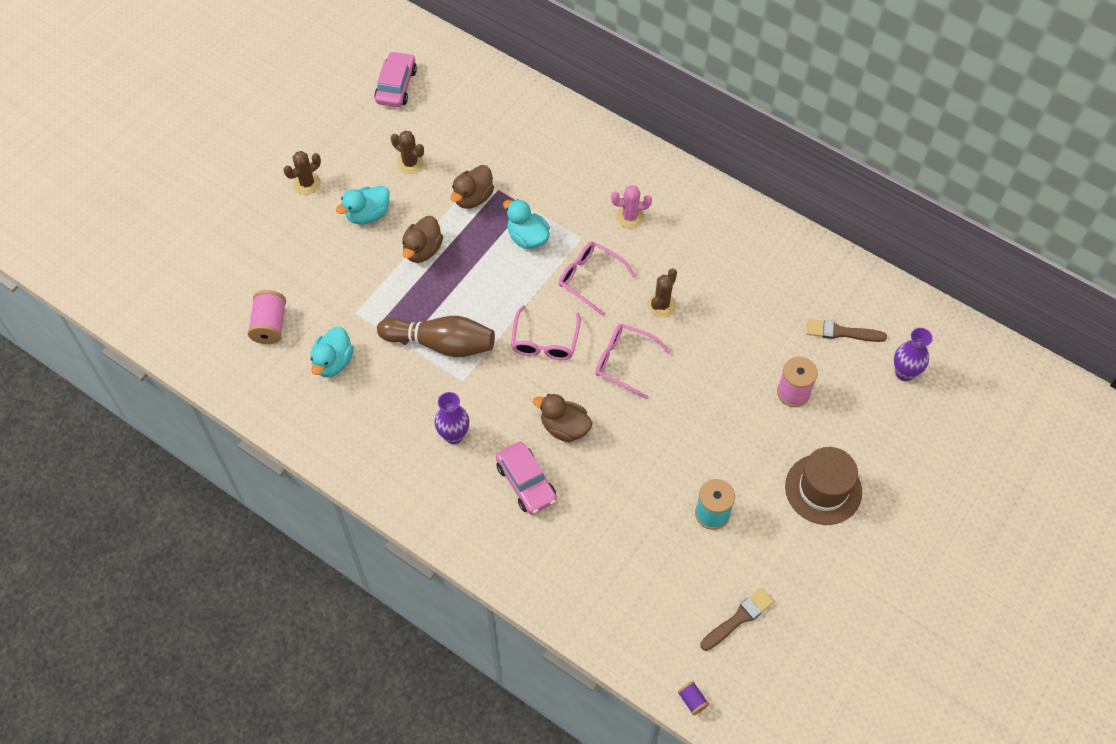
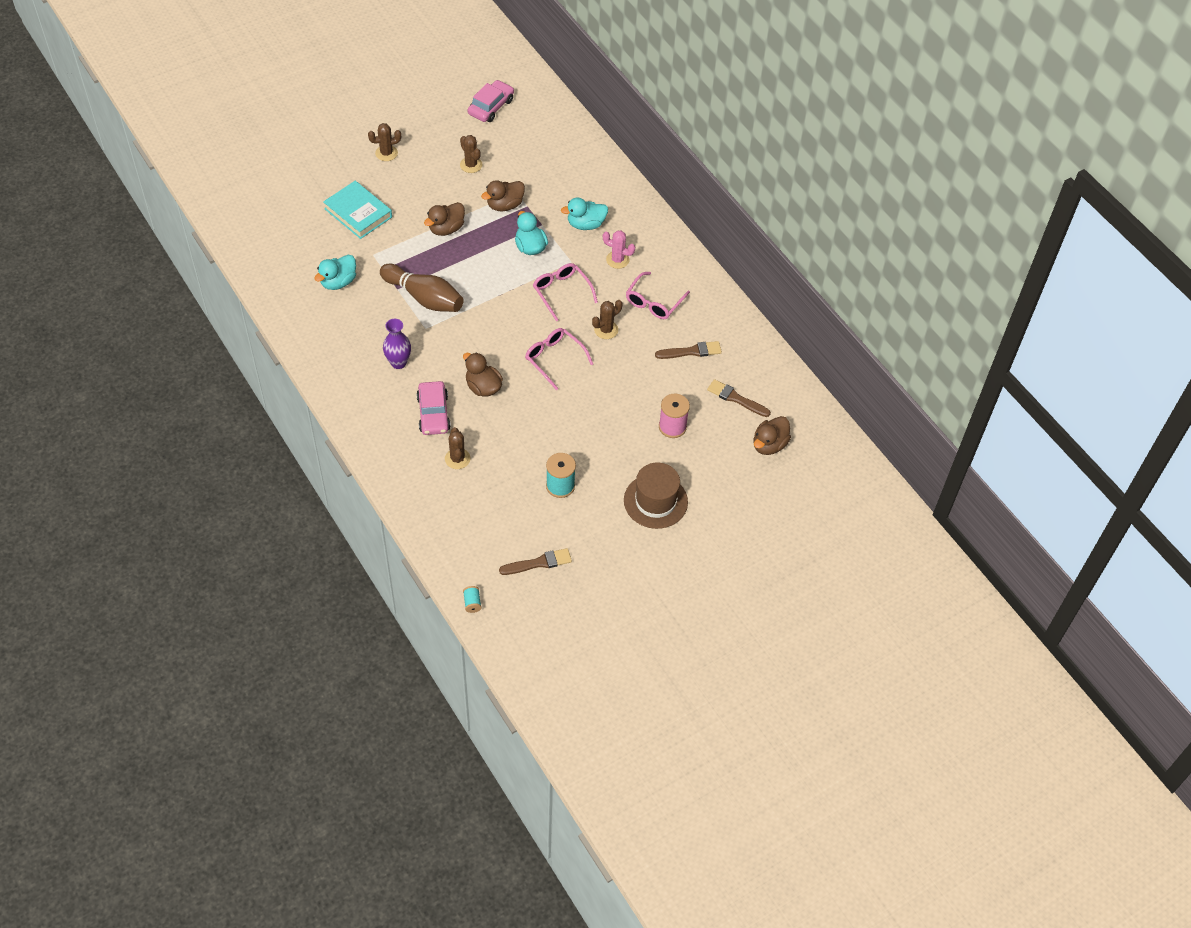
camera: 20 degrees right, 5 degrees down
(270, 325) = (306, 241): pink spool -> none
(312, 268) = (358, 213): none -> turquoise book
(368, 214) = (419, 190): turquoise duck -> turquoise duck (586, 224)
(545, 341) = (502, 323): pink glasses -> pink glasses (654, 302)
(582, 527) = (457, 459): none -> brown cactus
(692, 700) = (472, 603): purple spool -> turquoise spool
(765, 295) = (691, 351): none -> brown brush
(904, 373) = (769, 445): purple vase -> brown duck

